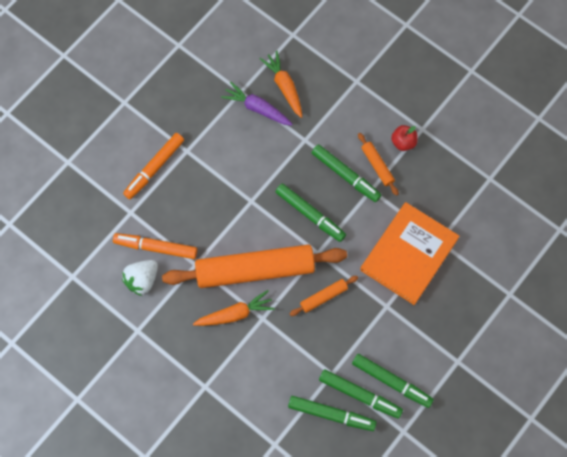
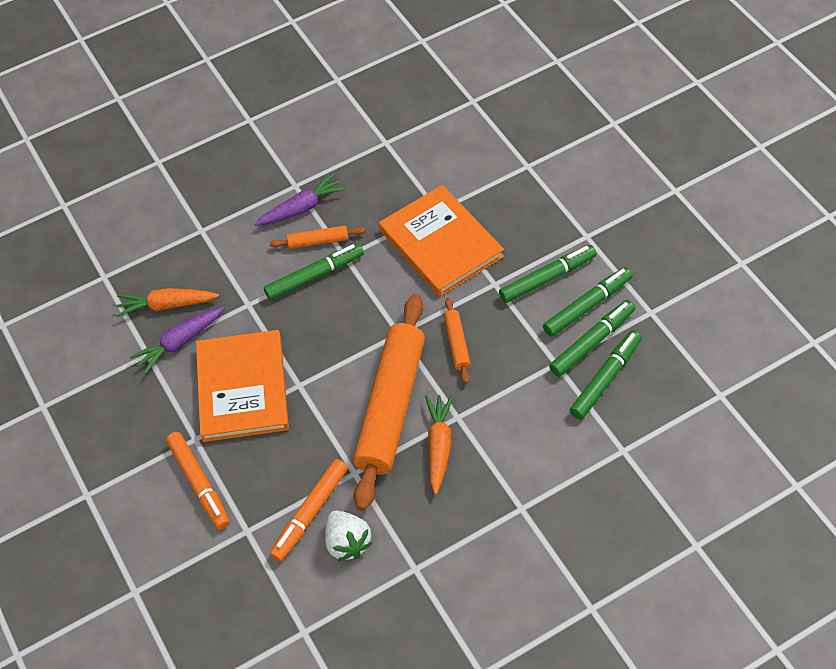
camera: 65 degrees left, 15 degrees down
(235, 165) = (242, 388): none -> orange book
(310, 214) = (346, 327): green marker -> green marker (547, 278)
(403, 142) = (302, 208): red apple -> purple carrot

